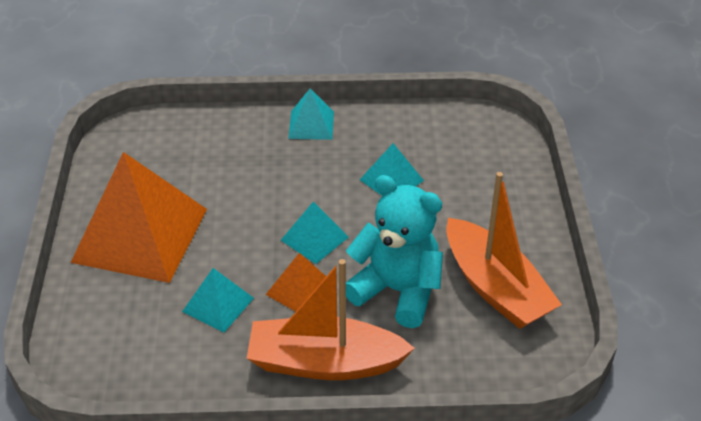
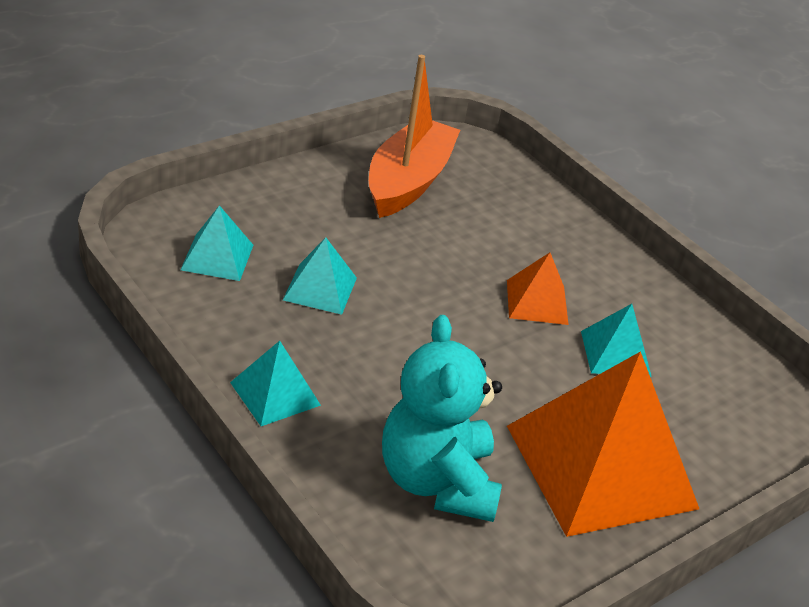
camera: 130 degrees left, 5 degrees down
(314, 238) = (463, 317): turquoise pyramid -> turquoise pyramid (217, 257)
(325, 362) = (596, 257): orange boat -> none
(397, 291) = (472, 238): turquoise teddy bear -> turquoise teddy bear (437, 481)

